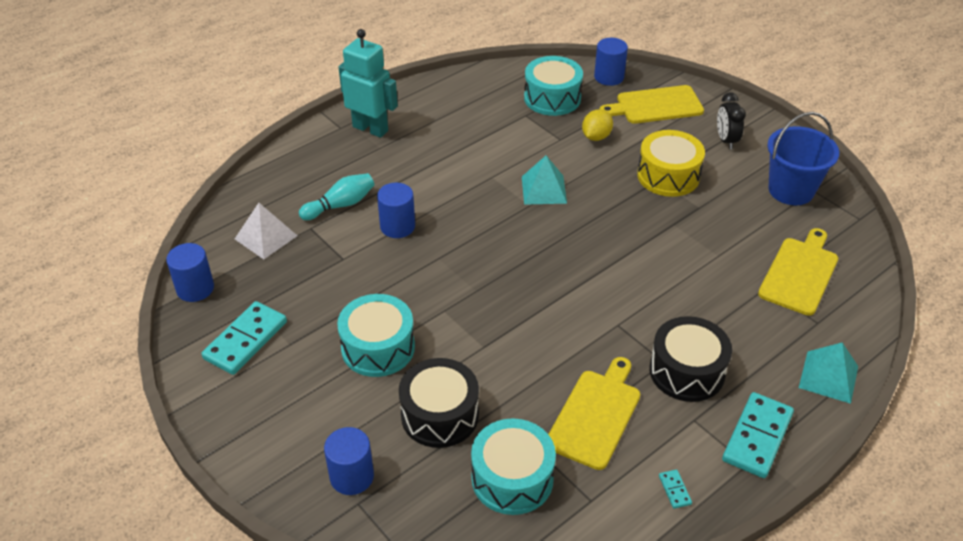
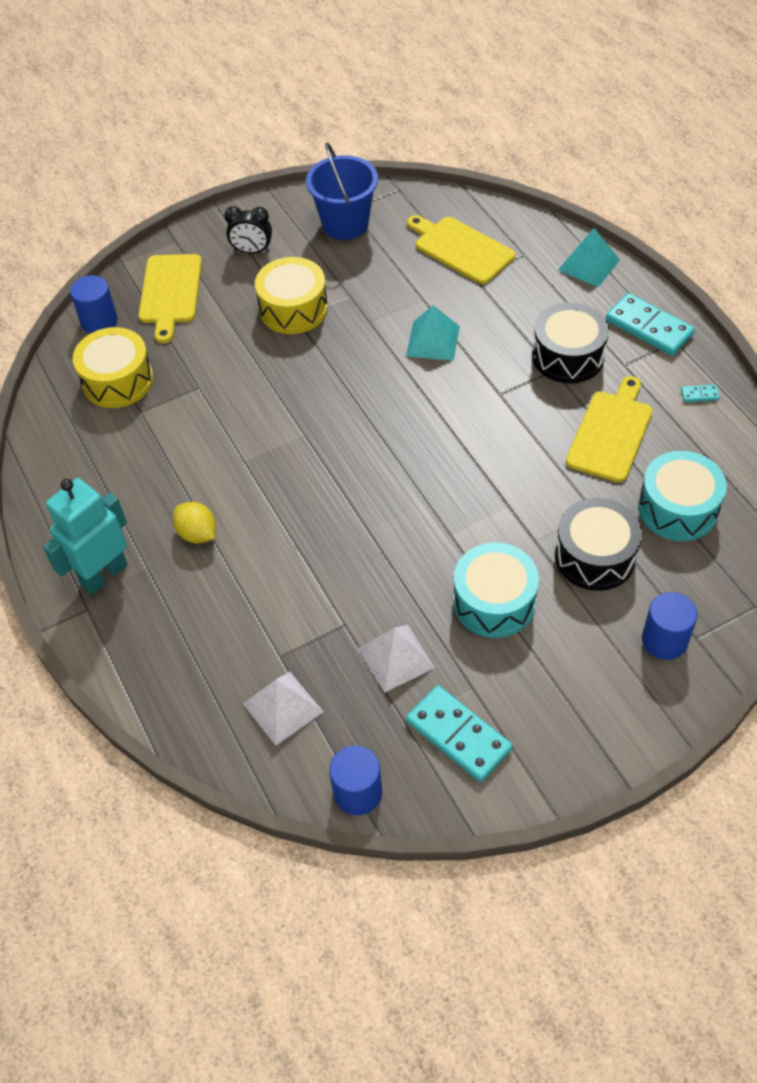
camera: 75 degrees left, 10 degrees up
(315, 293) = (396, 658): none -> white pyramid
(340, 205) = (246, 620): turquoise bowling pin -> none
(397, 226) = (303, 564): blue cylinder -> none
(544, 189) = (282, 417): turquoise pyramid -> turquoise pyramid (433, 341)
(552, 98) = (117, 380): turquoise drum -> yellow drum
(595, 415) = (611, 433): yellow cutting board -> yellow cutting board turned 75 degrees clockwise
(596, 137) = (206, 354): yellow lemon -> yellow lemon (197, 534)

